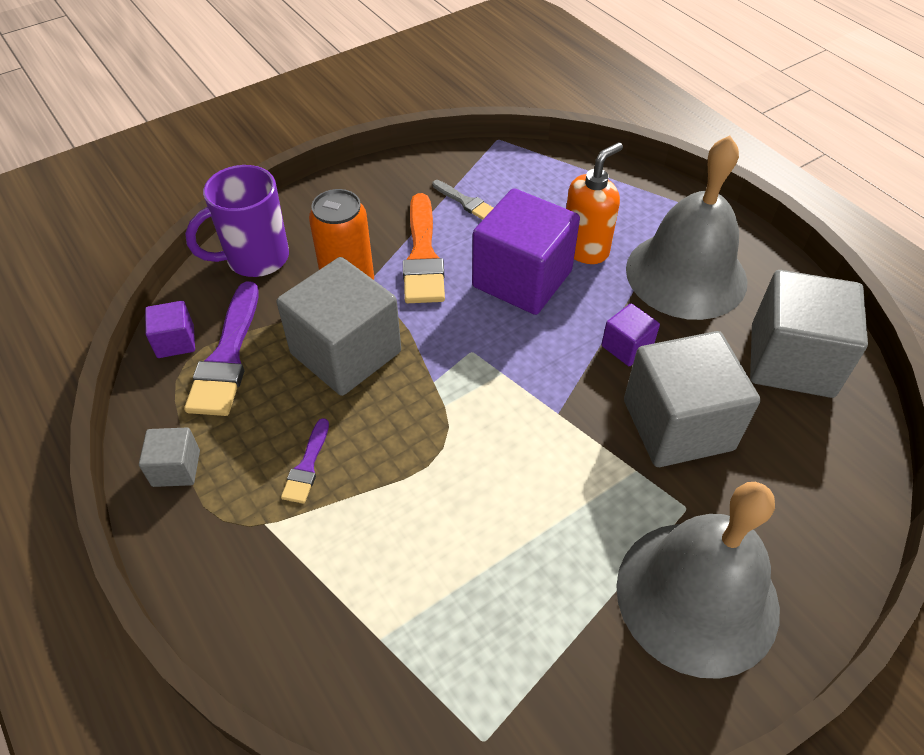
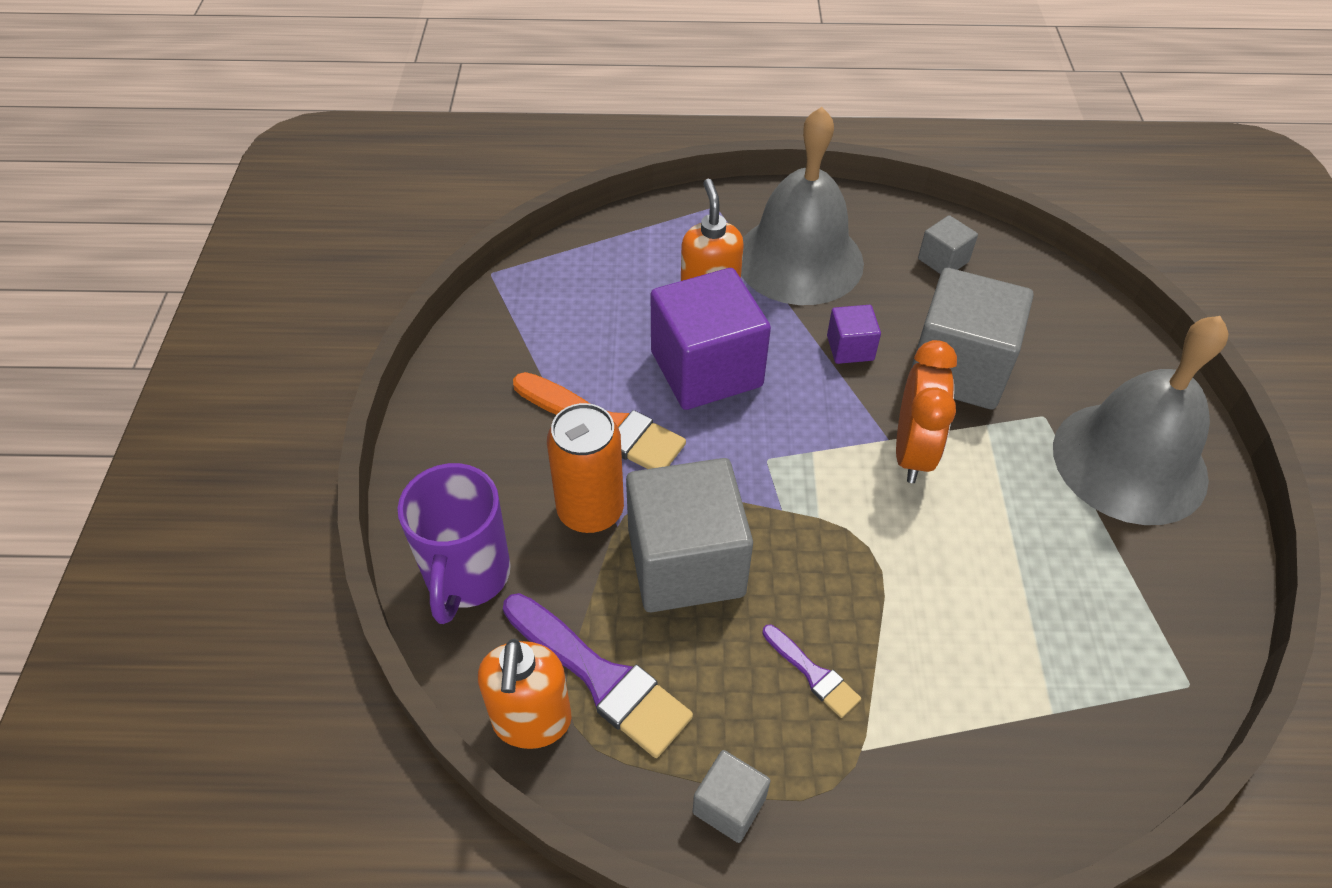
camera: 55 degrees left, 0 degrees up
(175, 341) = (532, 721): purple cube -> orange soap dispenser
(465, 202) = (558, 350): grey brush -> none
(558, 433) = (912, 452): none -> orange clock
(791, 360) = (943, 260): grey cube -> grey cube, size x0.47

